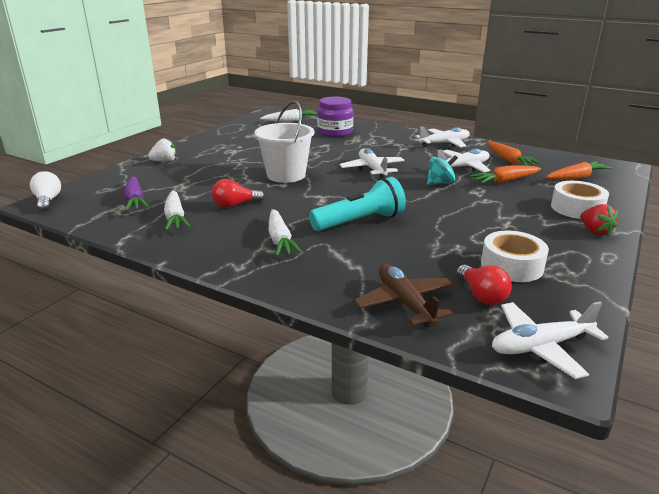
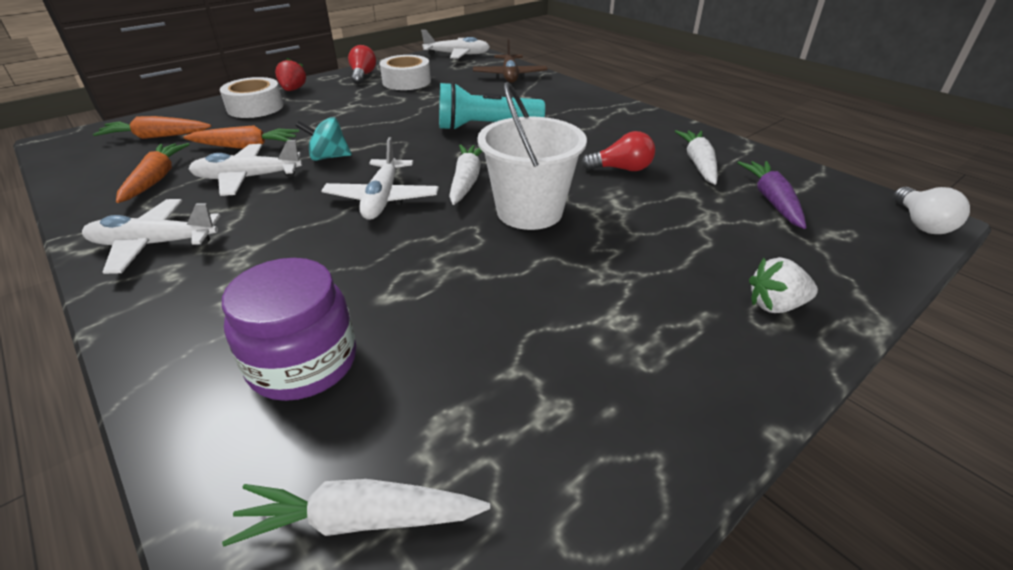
camera: 160 degrees left, 10 degrees up
(280, 240) = (579, 123): white carrot -> white carrot (466, 181)
(481, 295) = (455, 73): red light bulb -> red light bulb (363, 76)

